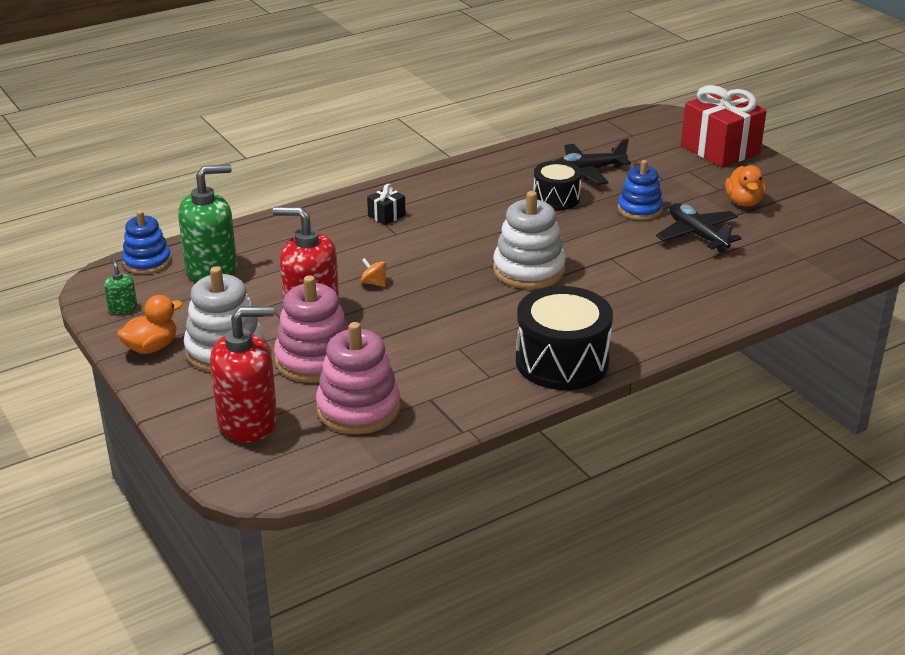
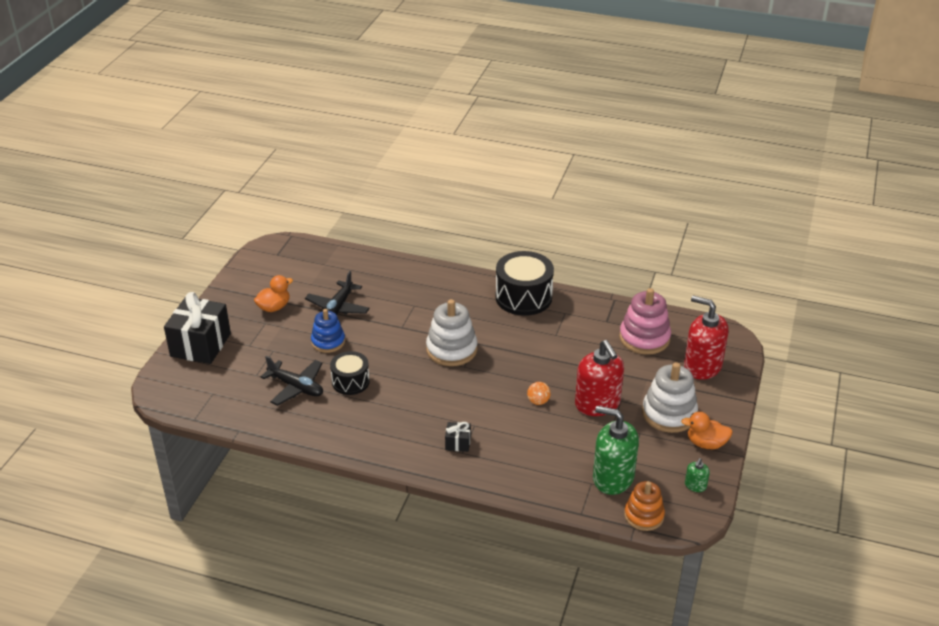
camera: 130 degrees left, 5 degrees up
(147, 262) = (644, 516): blue stacking toy -> orange stacking toy
(315, 360) = (631, 376): pink stacking toy -> none
(720, 149) = (200, 345): red gift -> black gift

